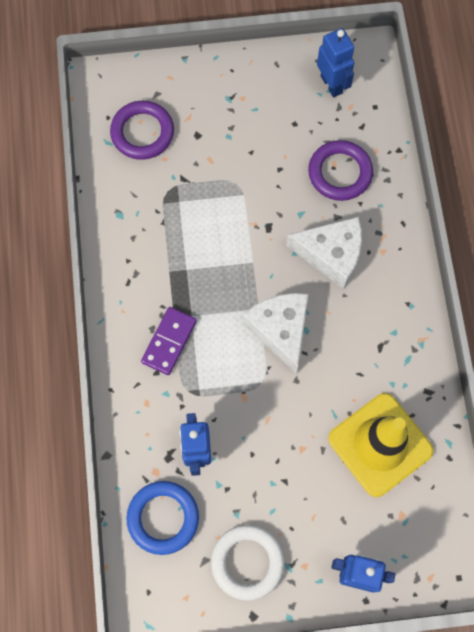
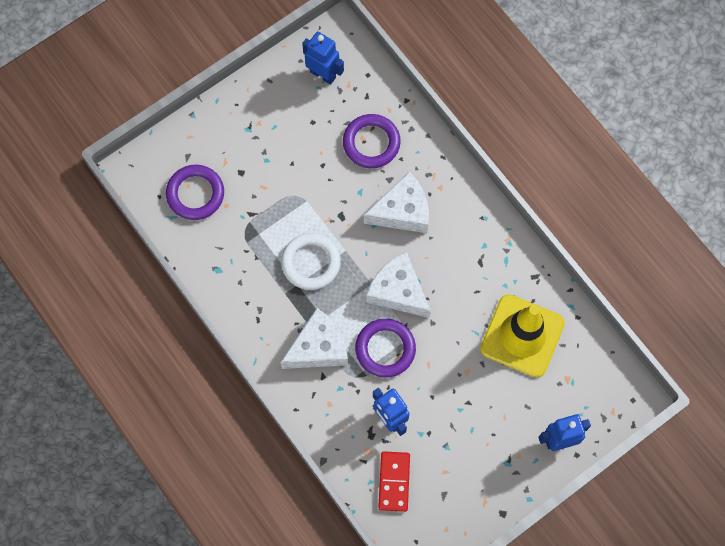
camera: 30 degrees left, 0 degrees up
(163, 518) = (394, 481): blue ring -> red domino
(169, 342) = (318, 347): purple domino -> white cheese
(234, 380) = (385, 349): none -> purple ring
(247, 562) = (475, 477): white ring -> white ring (311, 263)

